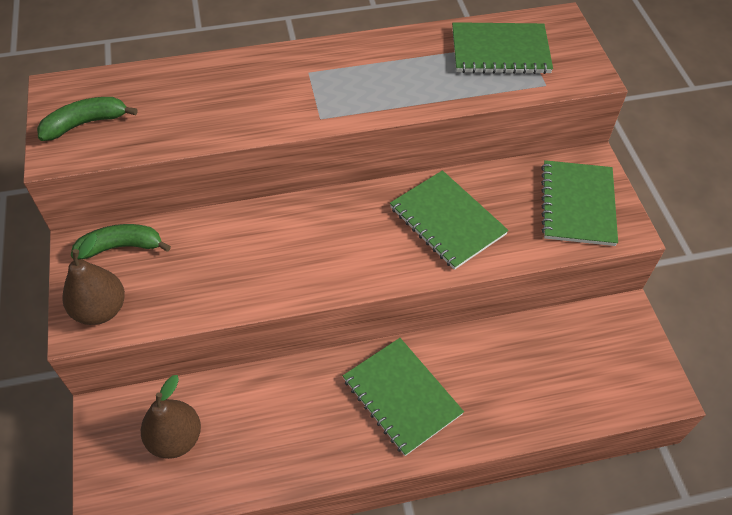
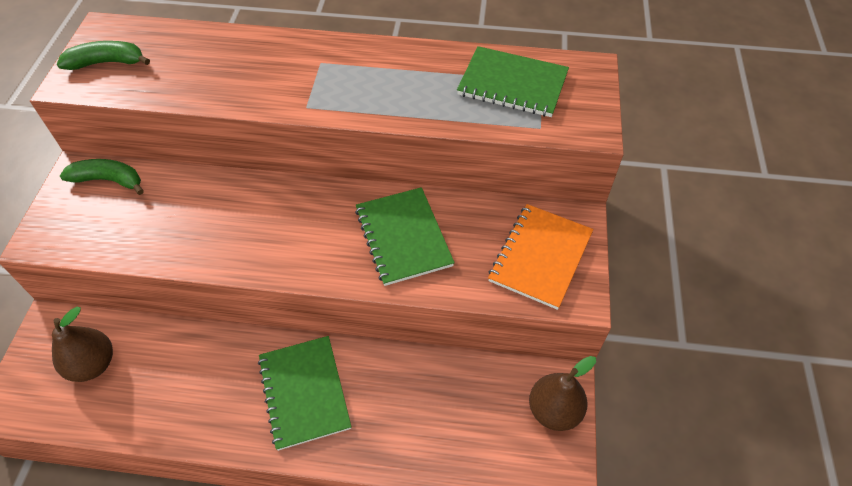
camera: 20 degrees right, 0 degrees up
(101, 309) = (62, 230): brown pear -> brown pear (554, 411)
(577, 204) = (540, 257): green notebook -> orange notebook

